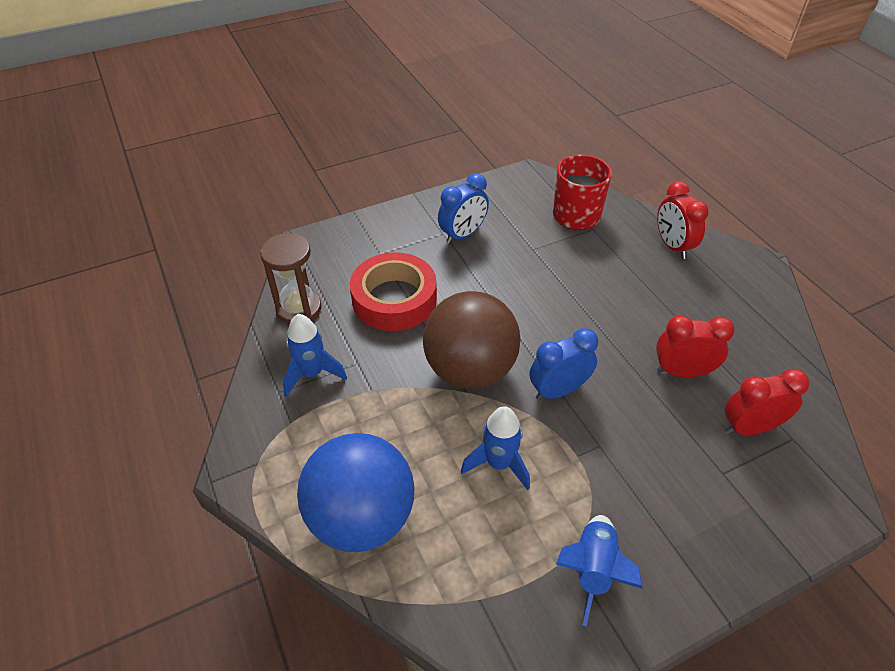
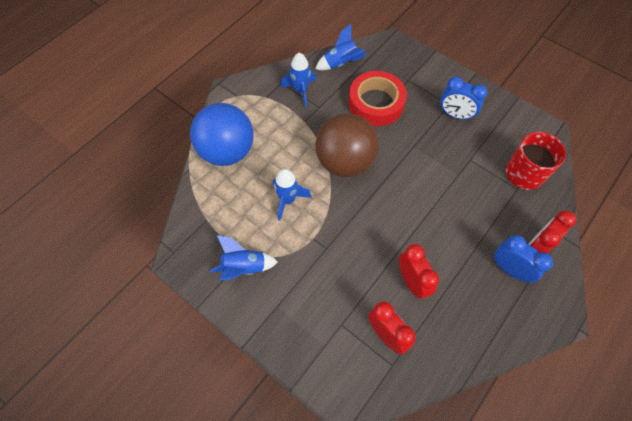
camera: 65 degrees right, 15 degrees up
(299, 309) = (341, 63): brown hourglass -> blue rocket
(558, 390) = (355, 213): blue clock -> blue clock (509, 269)

